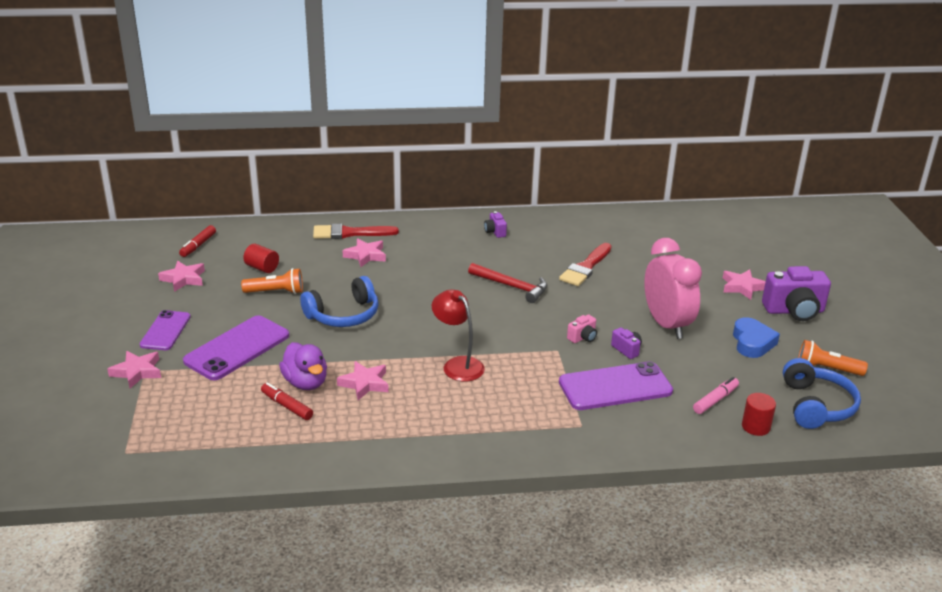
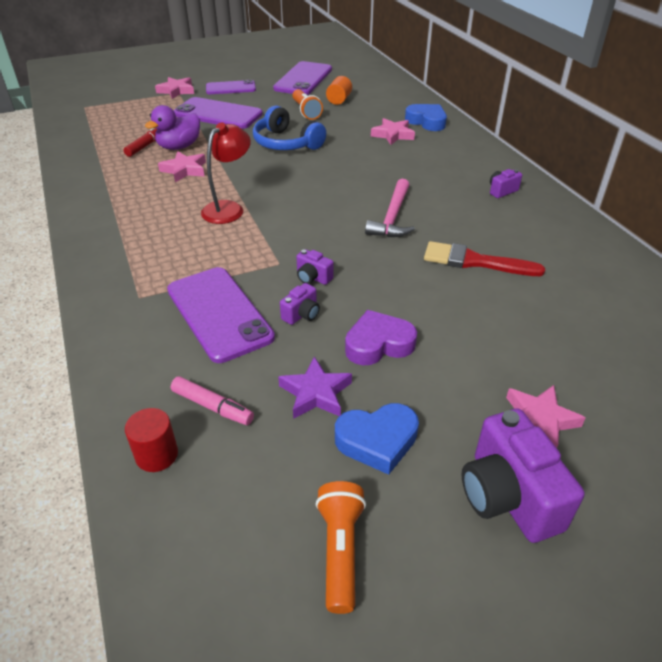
camera: 75 degrees right, 10 degrees up
(184, 279) = (303, 79): pink star -> purple phone
(198, 245) = (355, 74): red marker -> none
(262, 268) = (339, 100): red cylinder -> orange cylinder
(350, 233) = (426, 121): red brush -> blue heart
(512, 286) = (392, 217): red hammer -> pink hammer
(582, 337) = (313, 278): pink camera -> purple camera
(666, 325) = (378, 344): pink clock -> purple heart
(709, 357) = (316, 393): none -> purple star
(816, 406) = (225, 534): blue headphones -> none

